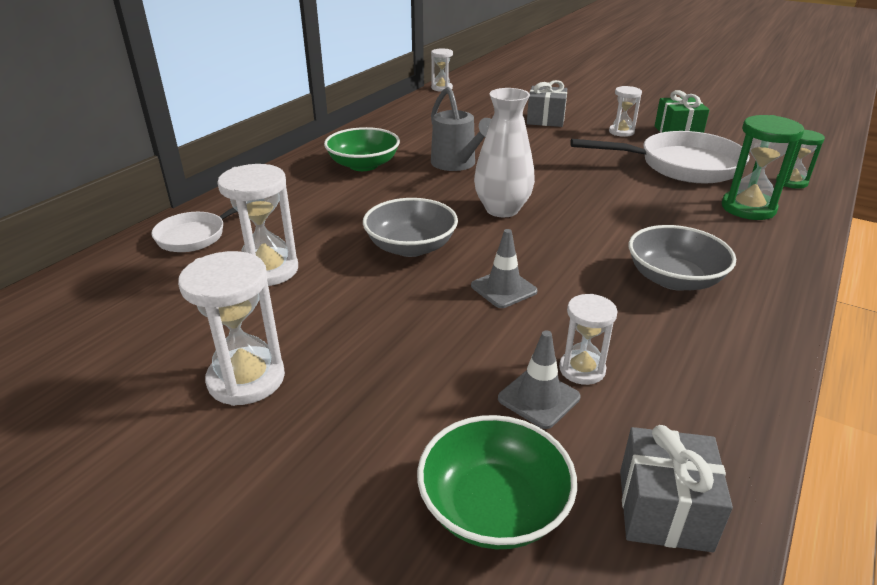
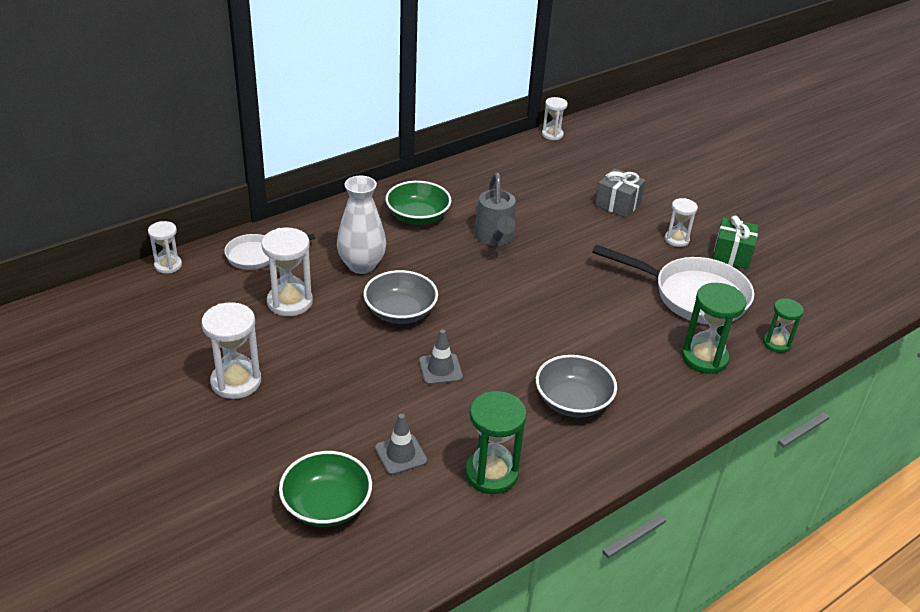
camera: 20 degrees right, 5 degrees up
(502, 209) = (495, 297): white vase -> white vase (361, 265)
(582, 369) = (443, 446): white hourglass -> white hourglass (168, 265)
(664, 509) = (418, 541): grey gift -> none
(667, 382) = (491, 473): none -> green hourglass

